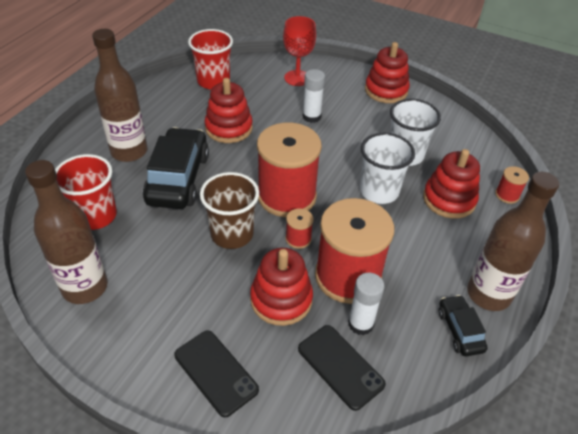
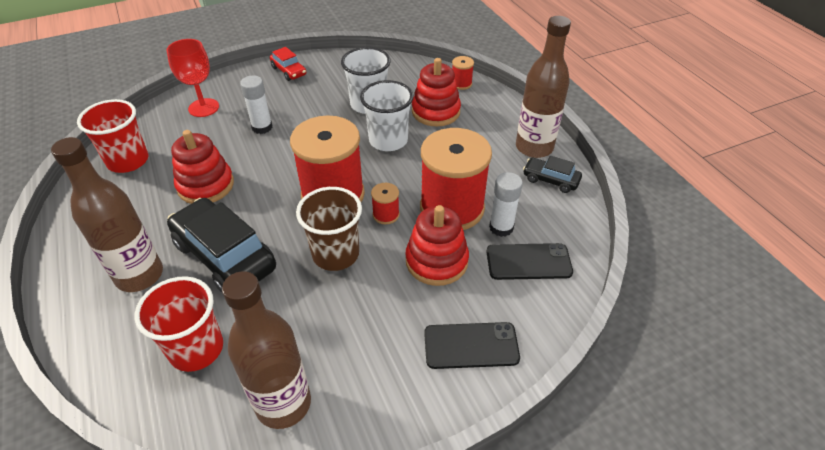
camera: 50 degrees left, 0 degrees up
(386, 90) = (289, 71): red stacking toy -> red car

